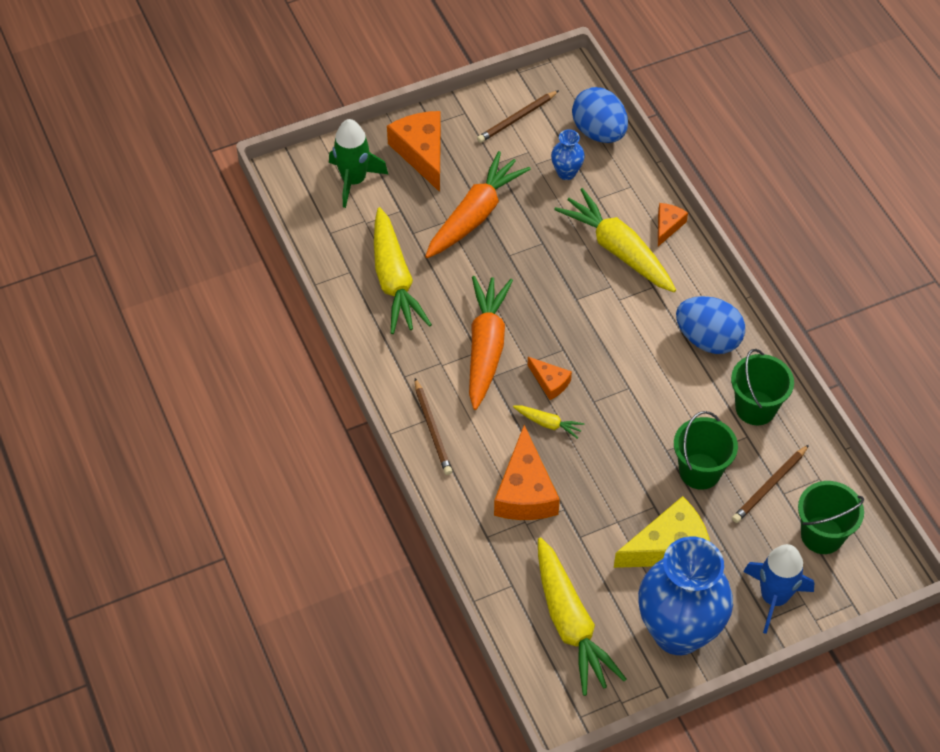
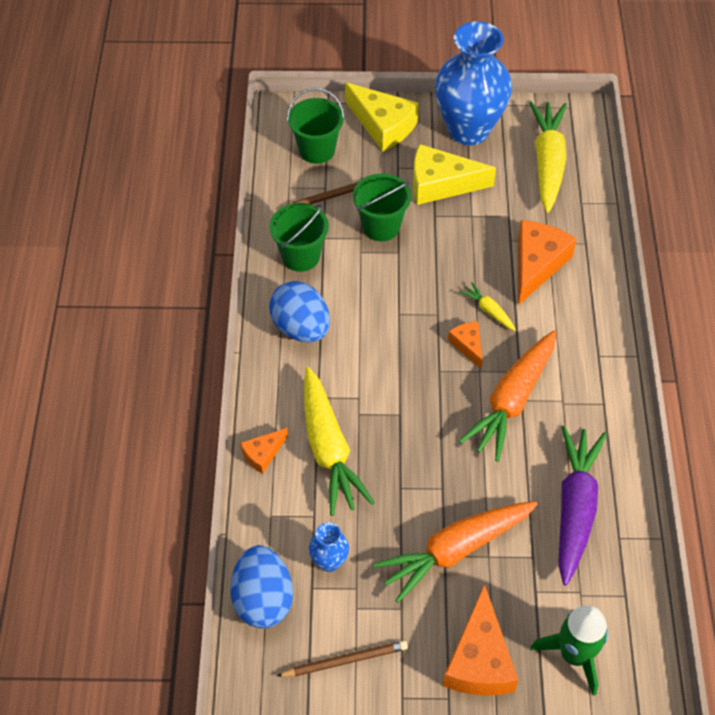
camera: 155 degrees left, 0 degrees up
(394, 280) = (575, 508): yellow carrot -> purple carrot
(432, 429) = (596, 345): brown pencil -> none
(774, 597) = (383, 125): blue rocket -> yellow cheese

